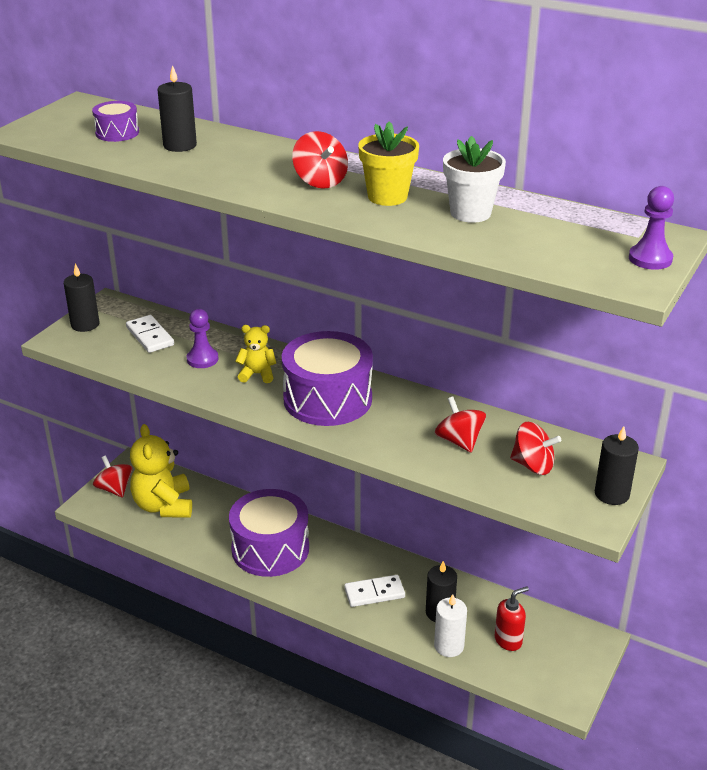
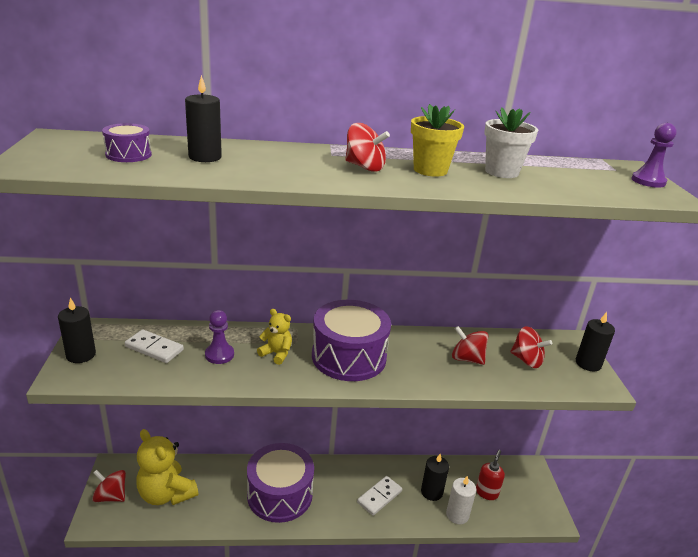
camera: 35 degrees left, 5 degrees down
(257, 374) = (276, 354): yellow teddy bear -> yellow teddy bear turned 60 degrees clockwise
(533, 465) = (526, 360): red spinning top -> red spinning top turned 45 degrees clockwise

